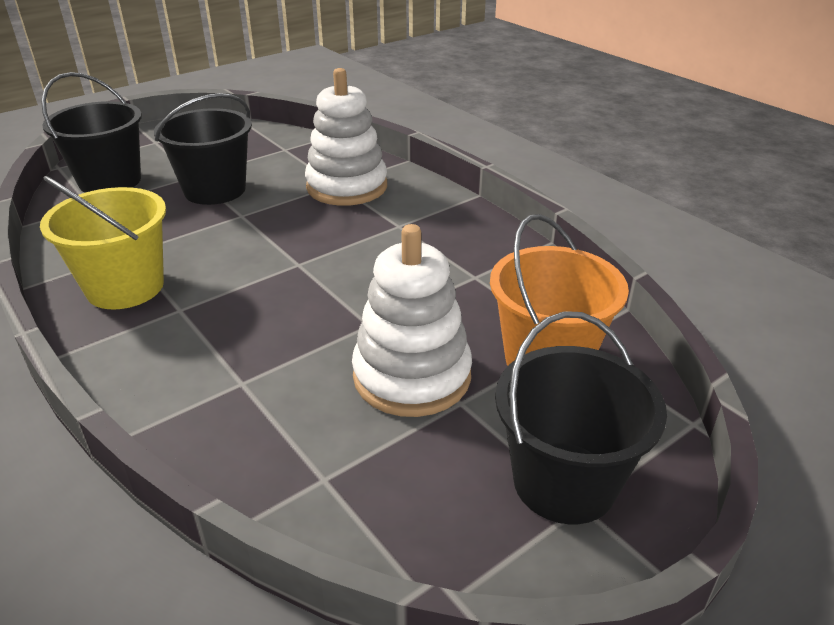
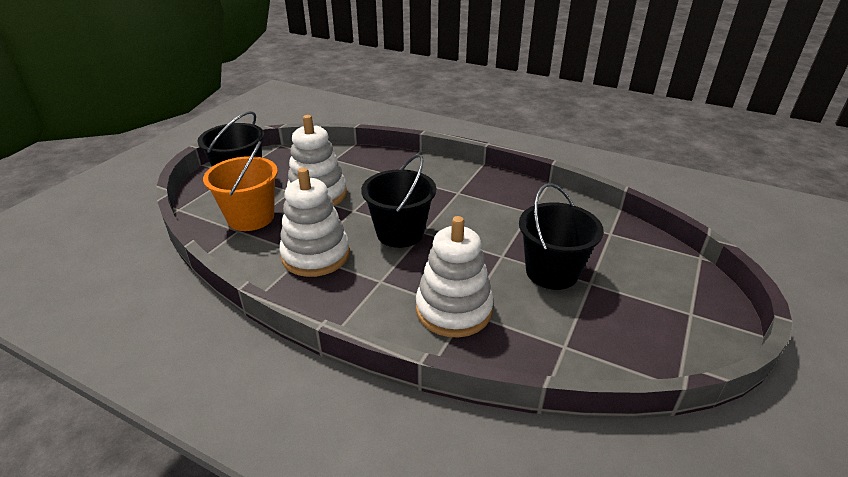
camera: 155 degrees right, 0 degrees up
(110, 181) = (637, 256): black bucket -> black bucket (400, 233)
(125, 287) = (500, 194): yellow bucket -> none
(461, 271) = (316, 255): none -> white stacking toy

